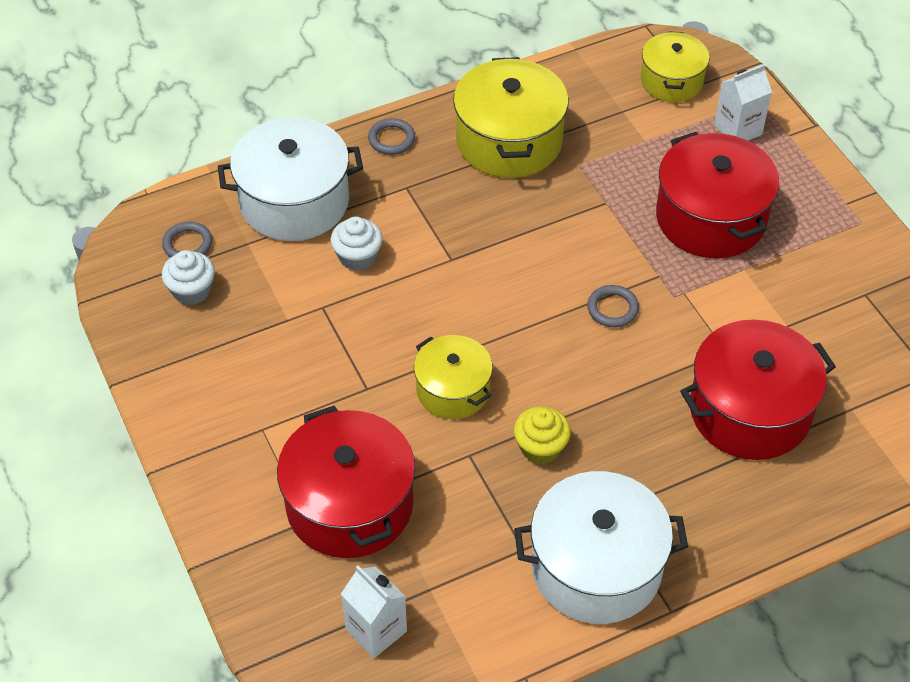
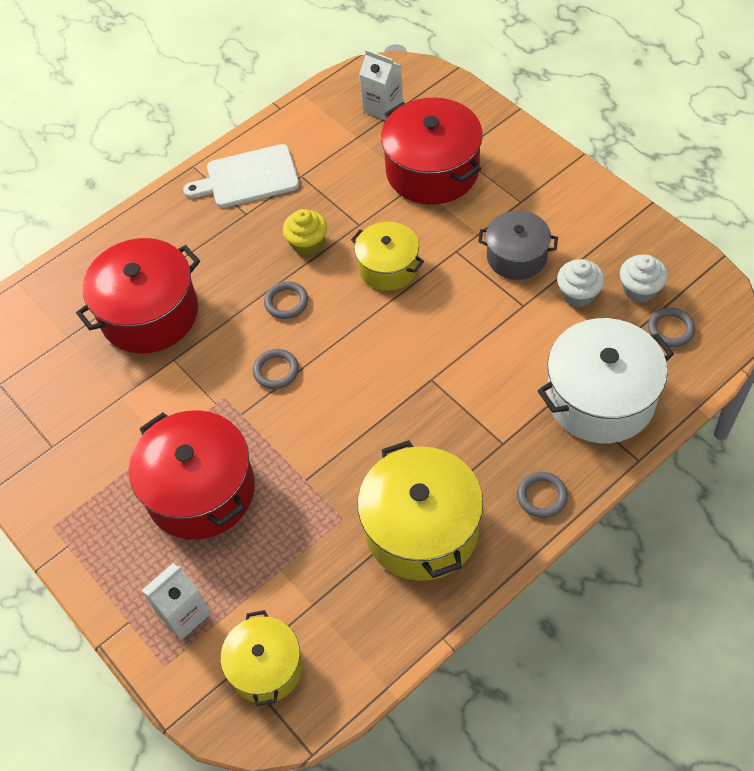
camera: 170 degrees right, 5 degrees up
(302, 362) = (516, 256): none -> grey pot
(357, 257) = (515, 358): white cupcake -> white cupcake (578, 294)
(584, 381) = (286, 302): none -> grey ring
(596, 567) = (248, 177): white pot -> white cutting board

